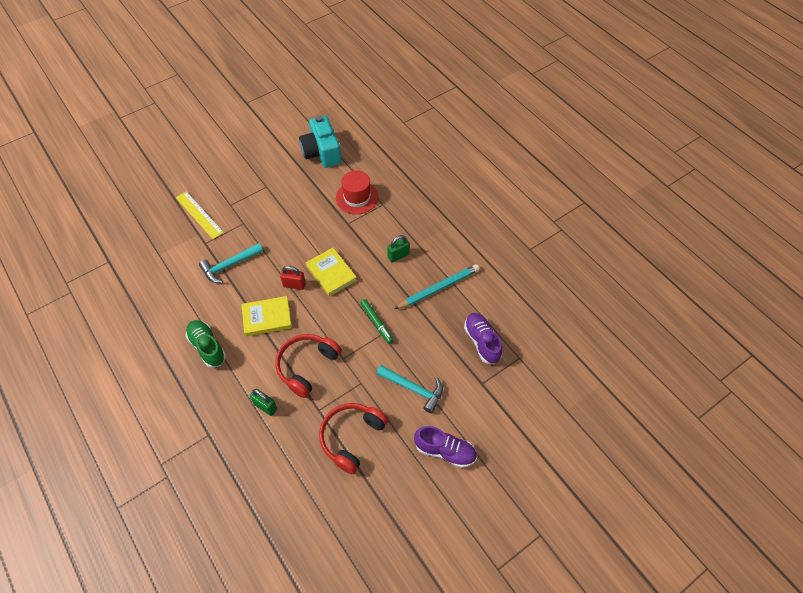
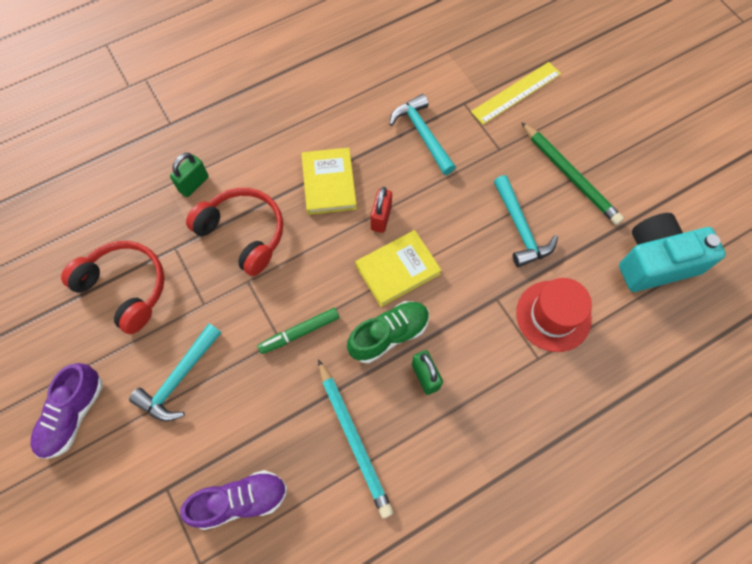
camera: 95 degrees right, 10 degrees up
(207, 347) = (293, 115): green shoe -> green shoe (389, 335)
(265, 188) = (570, 176): none -> green pencil
(301, 212) = (520, 228): none -> turquoise hammer

